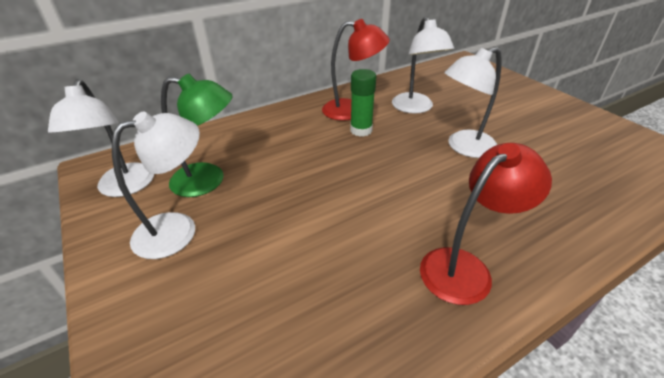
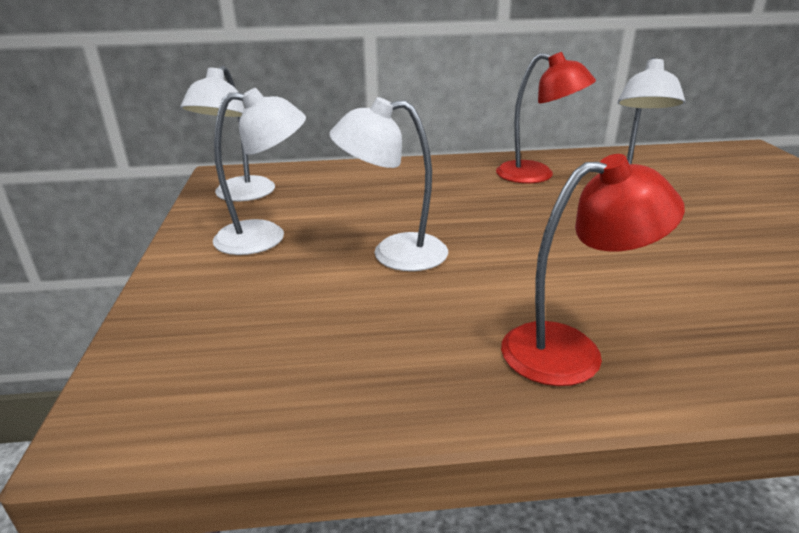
camera: 25 degrees right, 10 degrees down
(209, 180) = (323, 206): green lamp -> none
(361, 130) = (533, 195): green glue stick -> none
(463, 147) = (669, 237): white lamp -> white lamp (394, 253)

